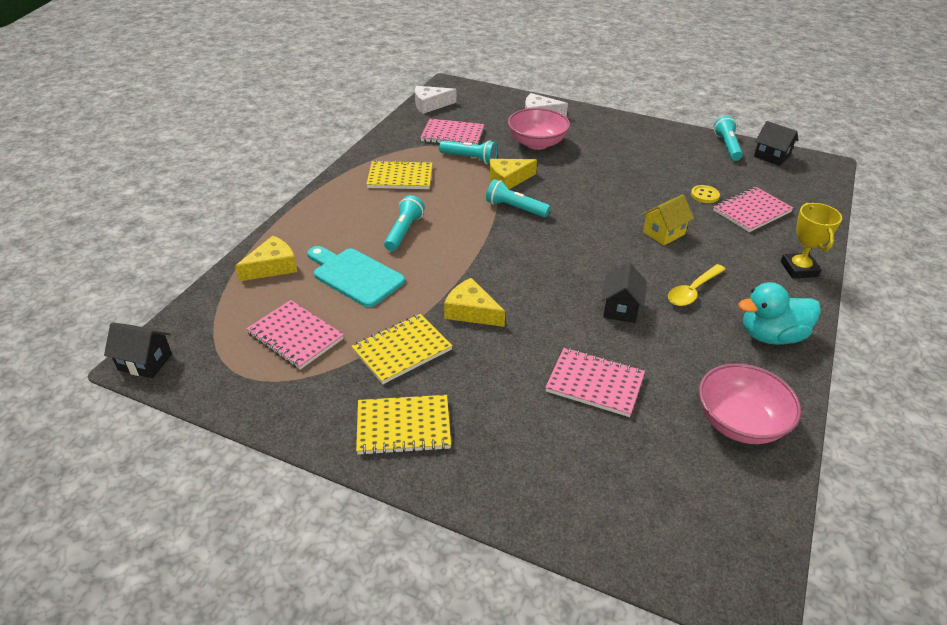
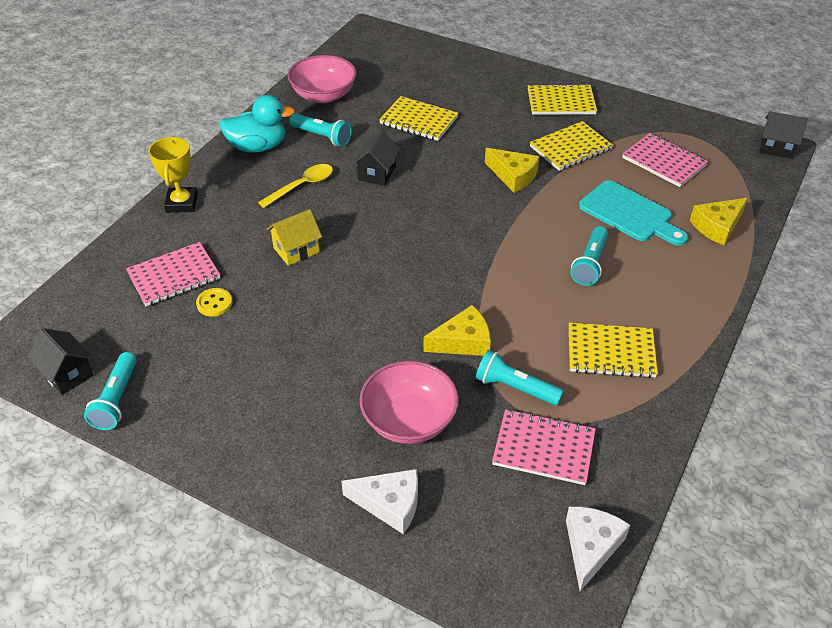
camera: 175 degrees left, 5 degrees up
(430, 105) = (591, 547): white cheese -> white cheese turned 60 degrees counterclockwise
(515, 208) = (459, 292): turquoise flashlight -> turquoise flashlight (322, 137)
(595, 383) = (418, 121): pink notebook -> yellow notebook

